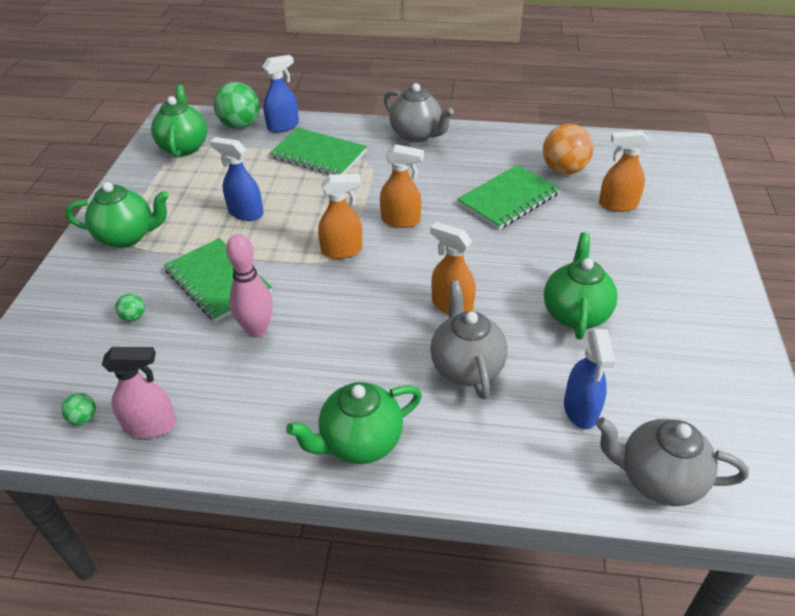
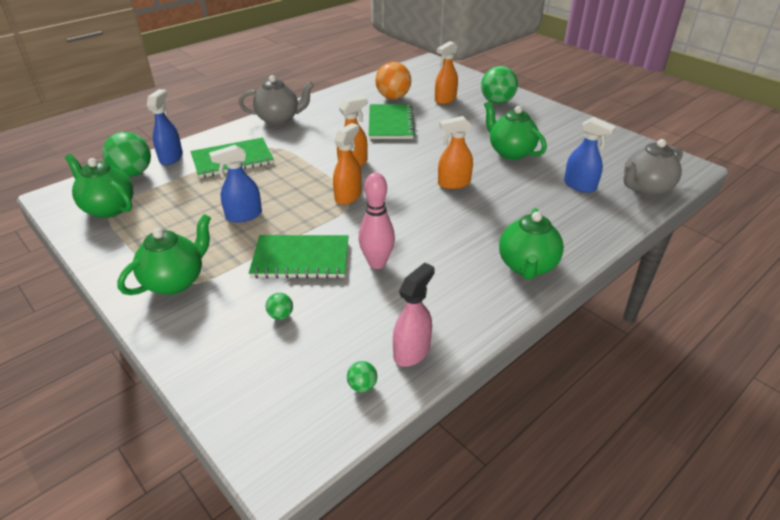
camera: 50 degrees left, 5 degrees down
(466, 367) = (509, 203): grey teapot -> none
(677, 243) = (497, 102): none -> green ball

